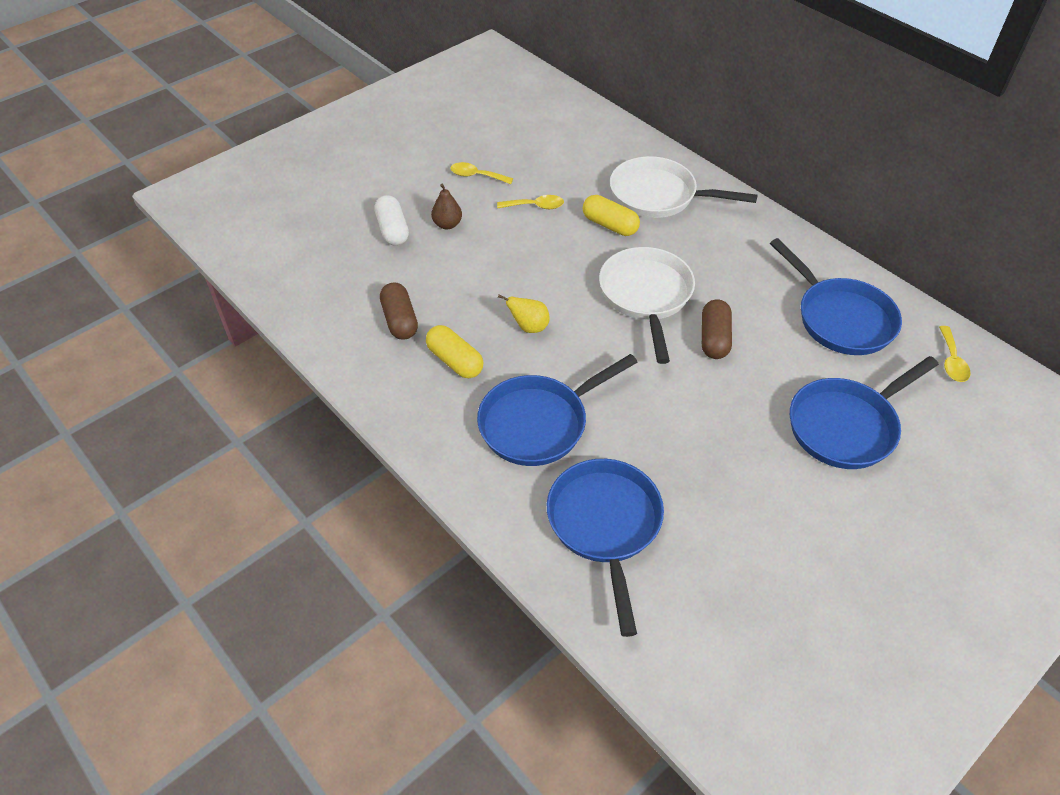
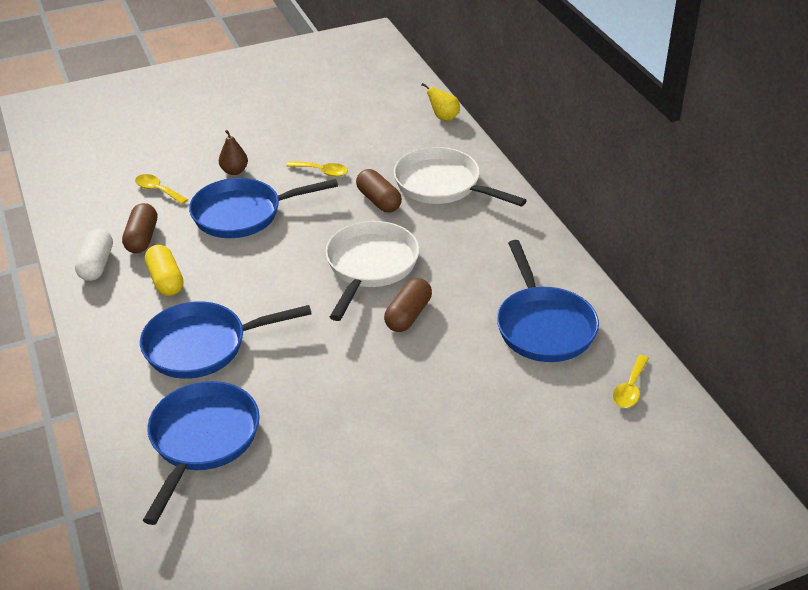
camera: 20 degrees right, 10 degrees down
(392, 230) = (185, 166): white capsule -> white capsule (96, 265)
(476, 176) = (287, 137): yellow spoon -> yellow spoon (157, 190)
(529, 327) = (247, 268): yellow pear -> yellow pear (443, 117)
(609, 225) = (378, 201): yellow capsule -> brown capsule
(846, 426) = (481, 418): blue pan -> blue pan (243, 214)

